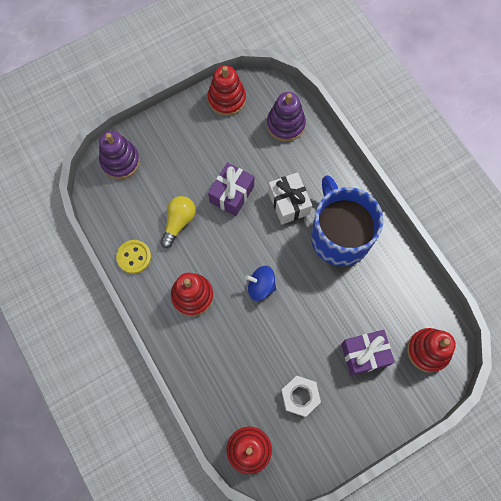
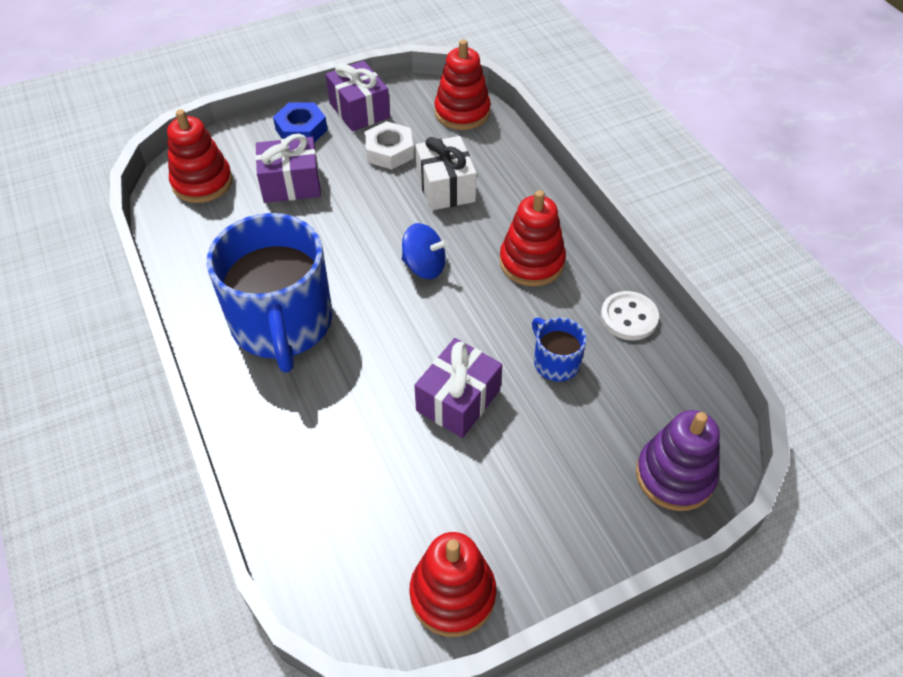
camera: 175 degrees left, 20 degrees down
(134, 257) = (628, 317): yellow button -> white button
(178, 222) = (555, 362): yellow light bulb -> blue mug
(285, 124) = (333, 525): purple stacking toy -> none
(288, 203) = (357, 378): white gift -> white gift (445, 187)
(332, 445) = (359, 110): none -> purple gift
(372, 416) = (301, 129): none -> blue nut

